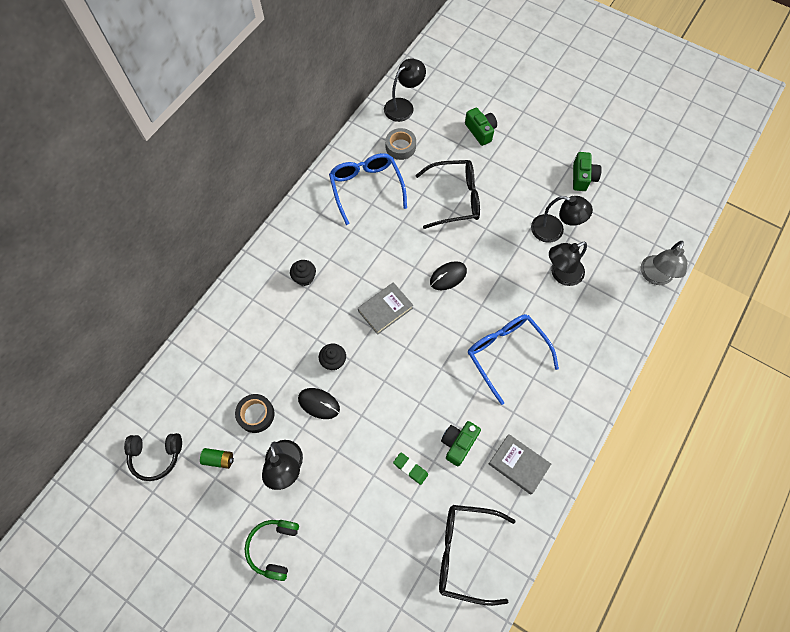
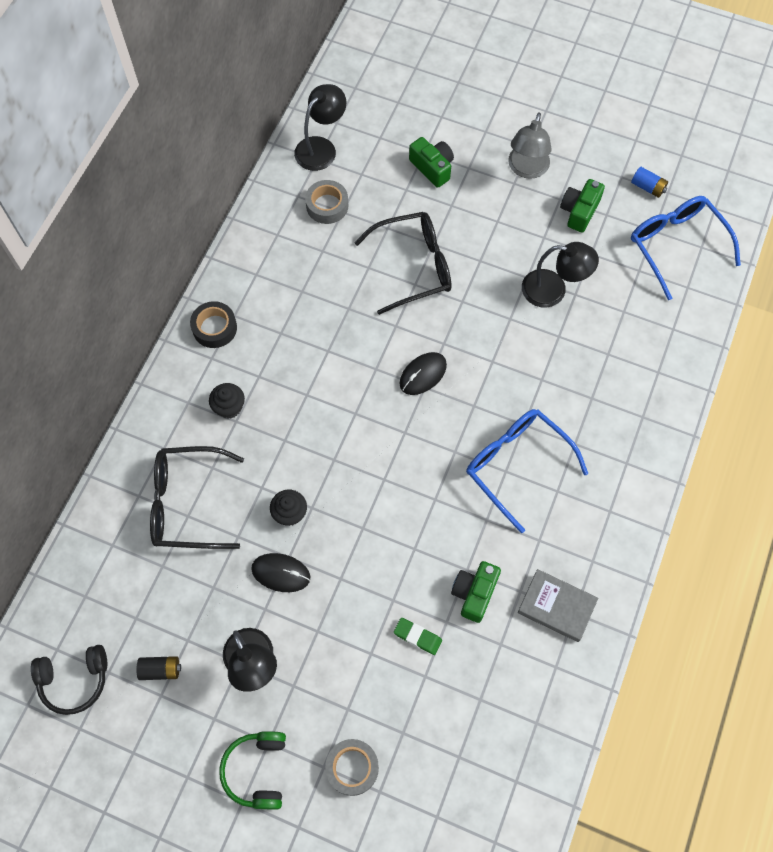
camera: 10 degrees left, 0 degrees up
(219, 459) = (160, 670): green battery -> black battery
(256, 414) = (199, 602): black tape -> black tape (214, 328)
(344, 559) = (352, 767): none -> grey tape
(366, 188) = (290, 270): blue glasses -> blue glasses (676, 245)
(385, 310) = (347, 433): grey book -> none
(465, 552) = (506, 731): black glasses -> black glasses (187, 503)
(561, 274) = (572, 347): black lamp -> none
(582, 177) = (579, 211): green camera -> green camera turned 150 degrees counterclockwise
(636, 167) = (647, 187): none -> blue battery
(654, 276) = (693, 331): grey lamp -> grey lamp (526, 169)

